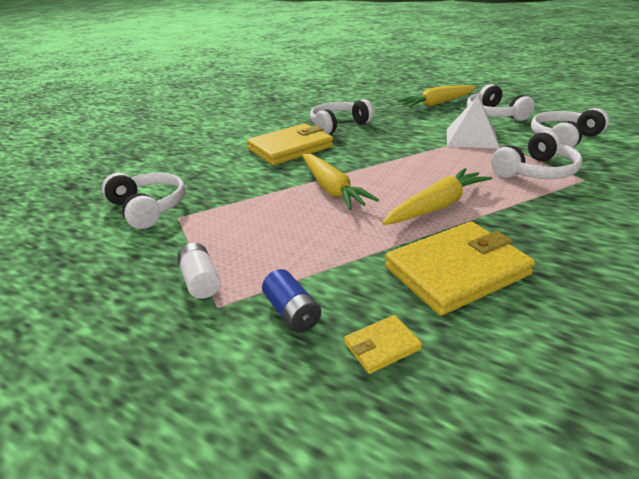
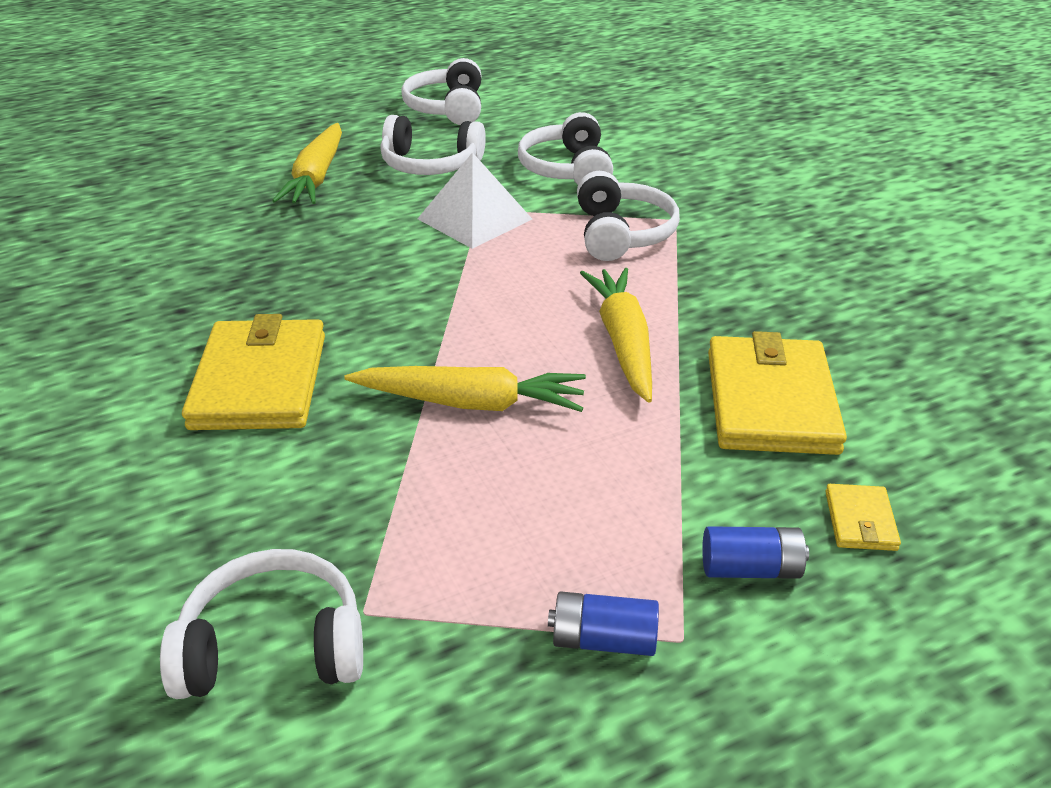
camera: 60 degrees left, 5 degrees up
(201, 281) = (603, 640): white battery -> blue battery
(338, 125) = (245, 294): white headphones -> white headphones (447, 108)

